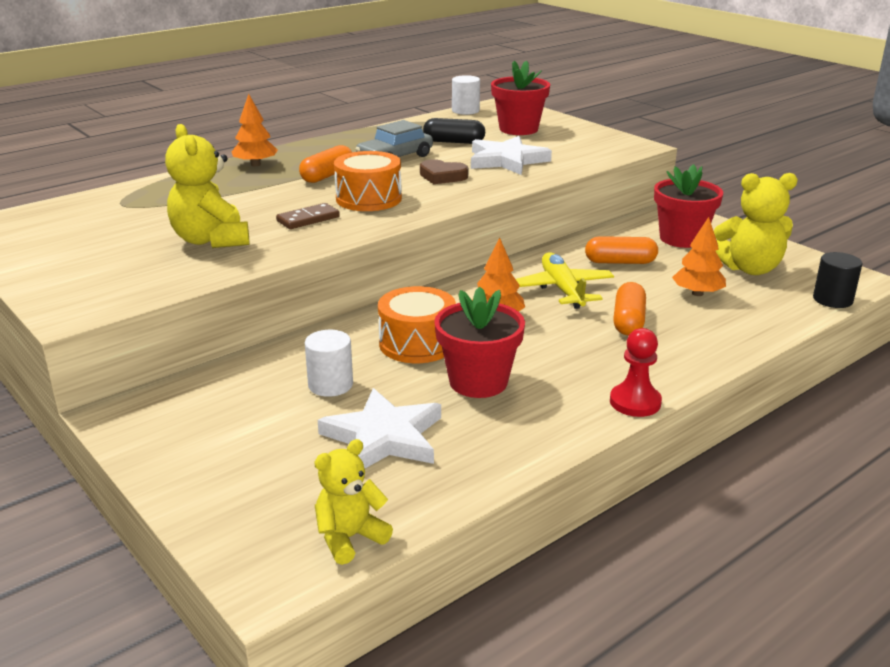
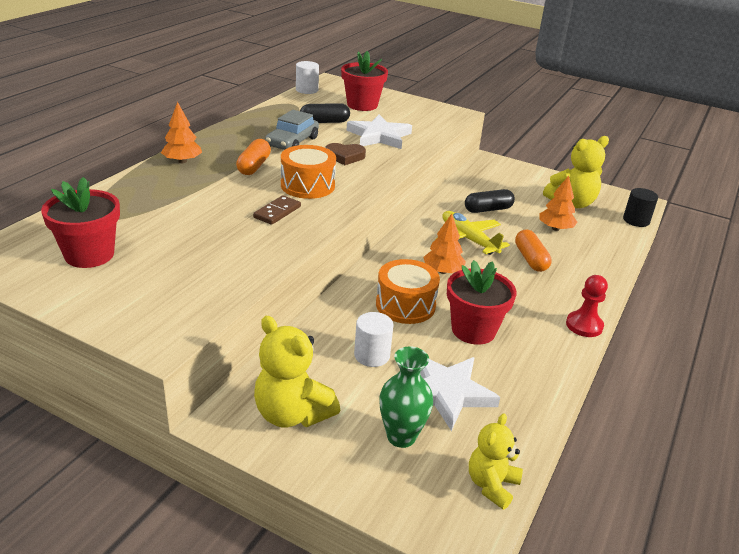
camera: 25 degrees left, 5 degrees up
(211, 240) = (215, 245): yellow teddy bear -> yellow teddy bear (292, 414)
(289, 467) = (401, 436): none -> green vase
(620, 262) = (488, 209): orange capsule -> black capsule
(682, 238) = (512, 183): red flower pot -> red flower pot (89, 255)

